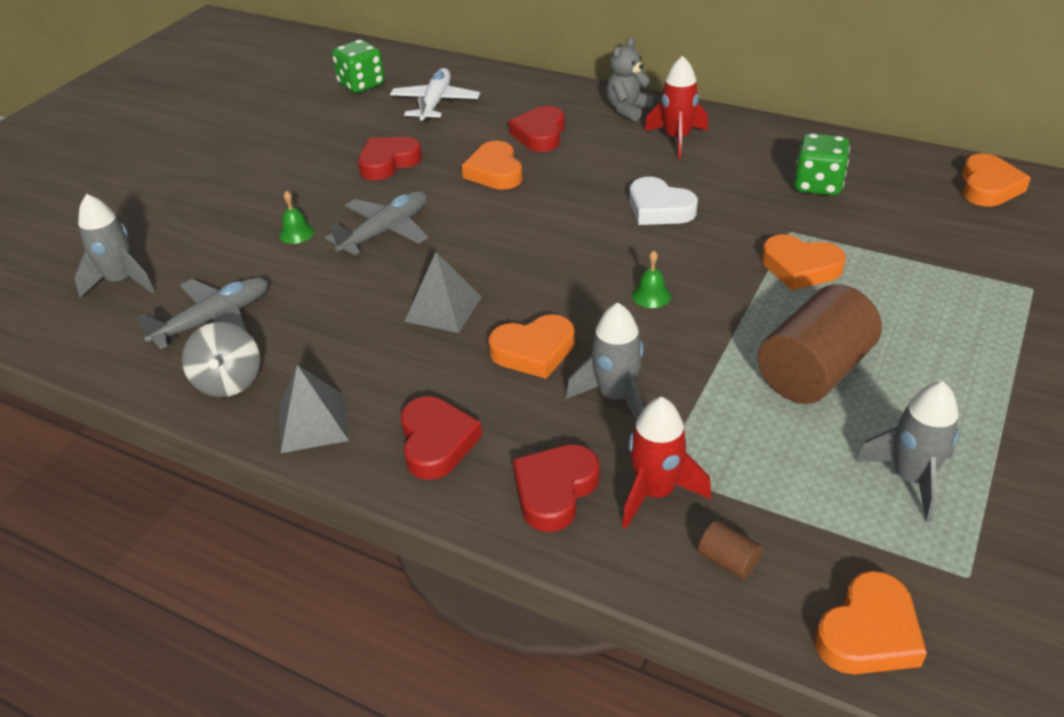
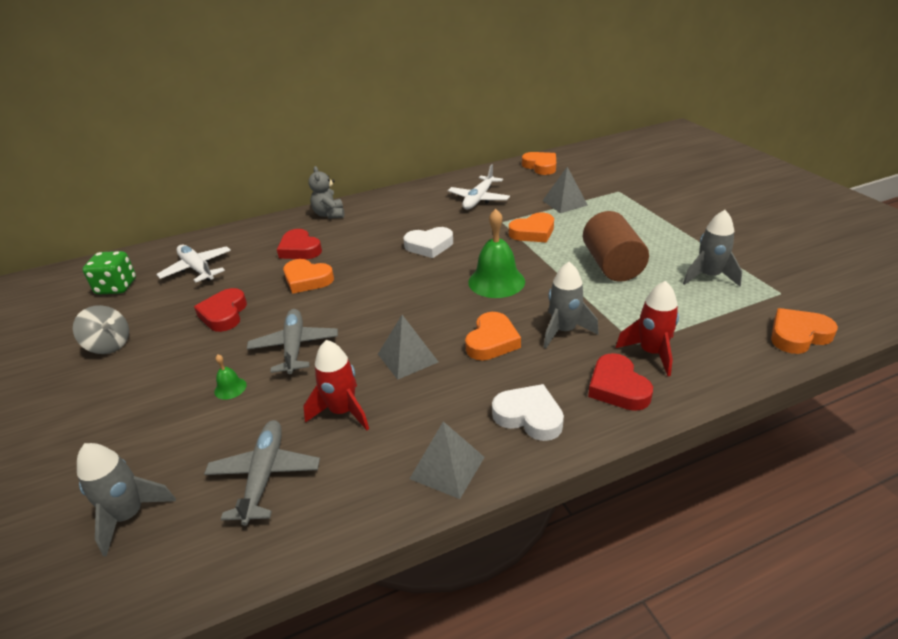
camera: 50 degrees left, 5 degrees down
(229, 381) = (348, 496): grey spinning top -> grey spinning top (109, 345)
(436, 442) = (529, 416): red heart -> white heart
(651, 295) = (496, 281): green bell -> green bell, size x2.17
(677, 139) = (380, 214): red rocket -> red rocket (343, 411)
(728, 561) = (721, 353): brown cylinder -> none
(817, 185) = (479, 199): green dice -> white plane
(868, 633) = (798, 335): orange heart -> orange heart turned 105 degrees counterclockwise
(918, 256) = (564, 203): none -> grey pyramid

